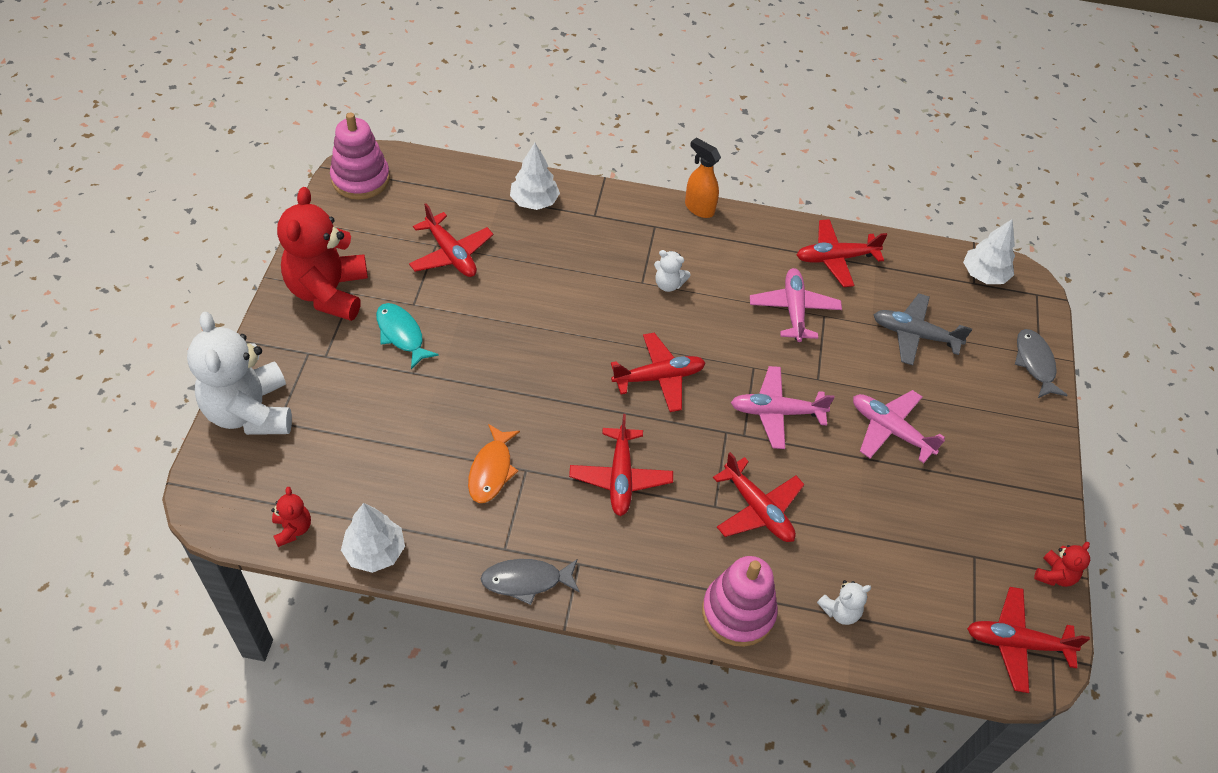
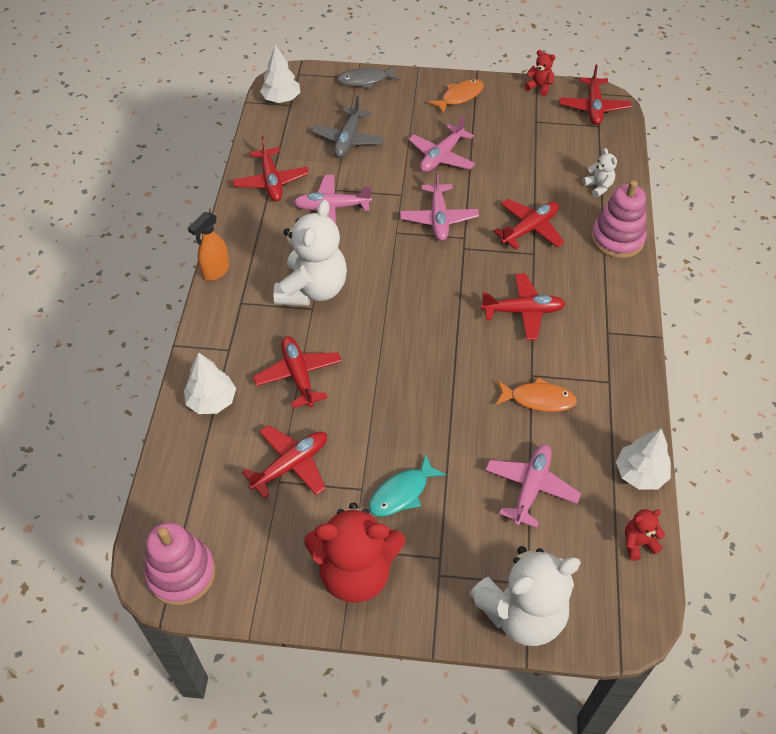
camera: 90 degrees left, 0 degrees up
(381, 443) = (530, 488): none -> pink plane
(526, 581) = (633, 364): grey fish -> none
(659, 377) = (418, 292): red plane -> red plane (298, 375)
(668, 284) = (312, 289): white teddy bear -> white teddy bear, size x2.30
(1016, 467) = (459, 97): none -> orange fish

